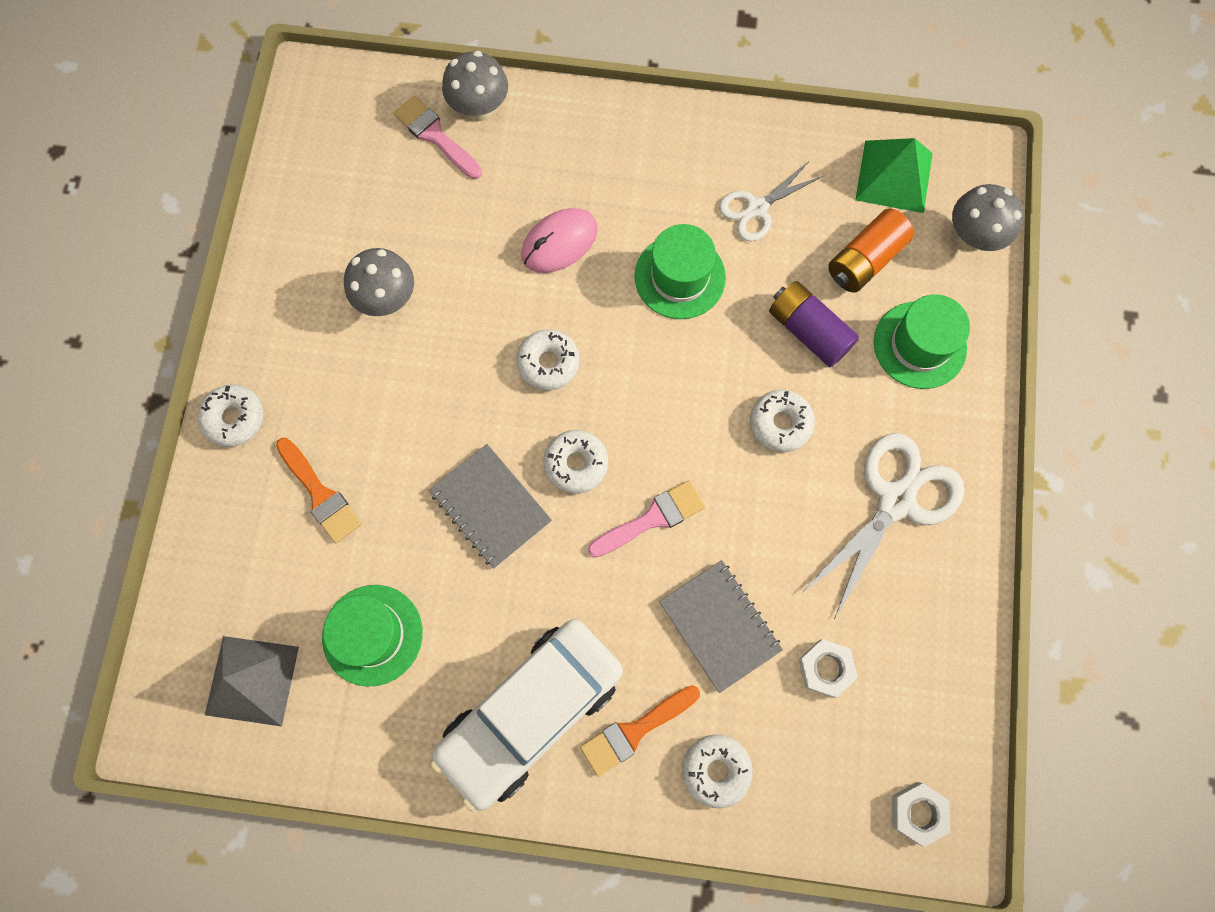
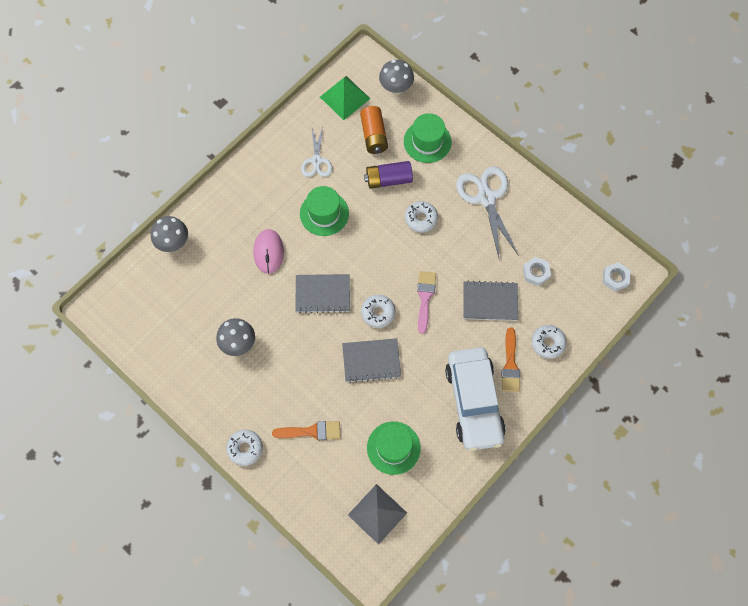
camera: 55 degrees left, 5 degrees down
(435, 136) = (171, 271): pink brush -> none
(548, 363) = (322, 294): white donut -> grey notebook

